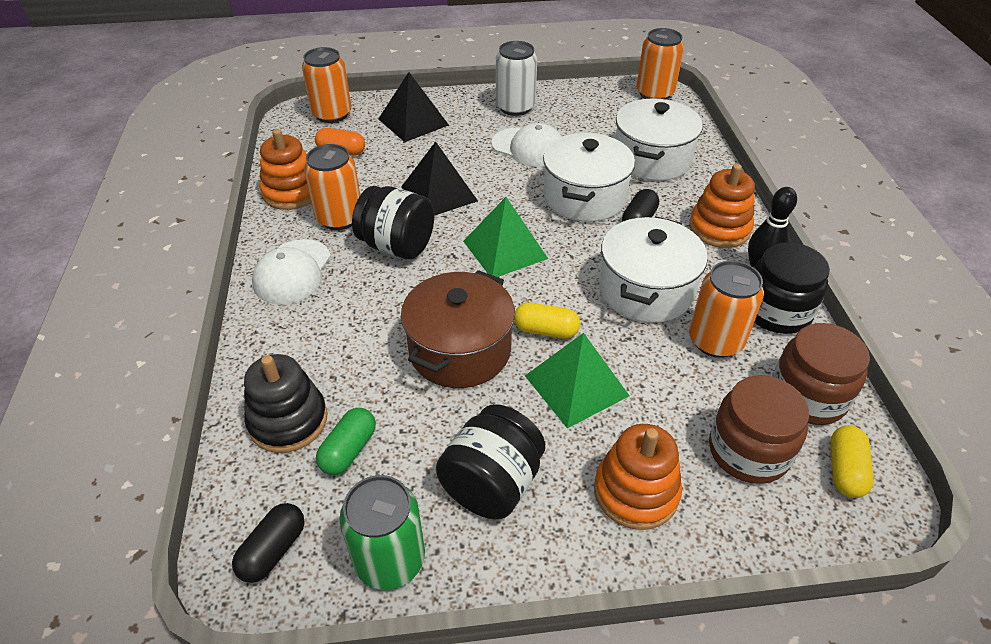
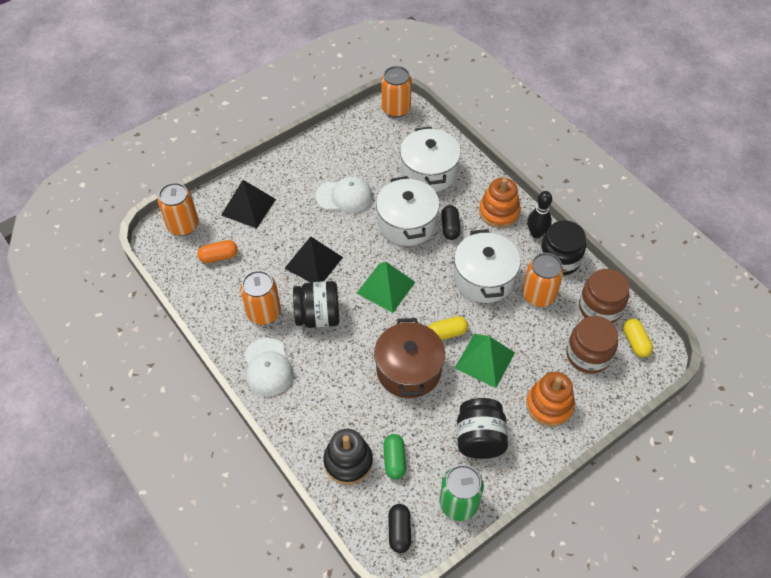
camera: 30 degrees left, 10 degrees up
(292, 192) = (213, 307): orange stacking toy -> none
(515, 107) = (310, 162): white can -> none

